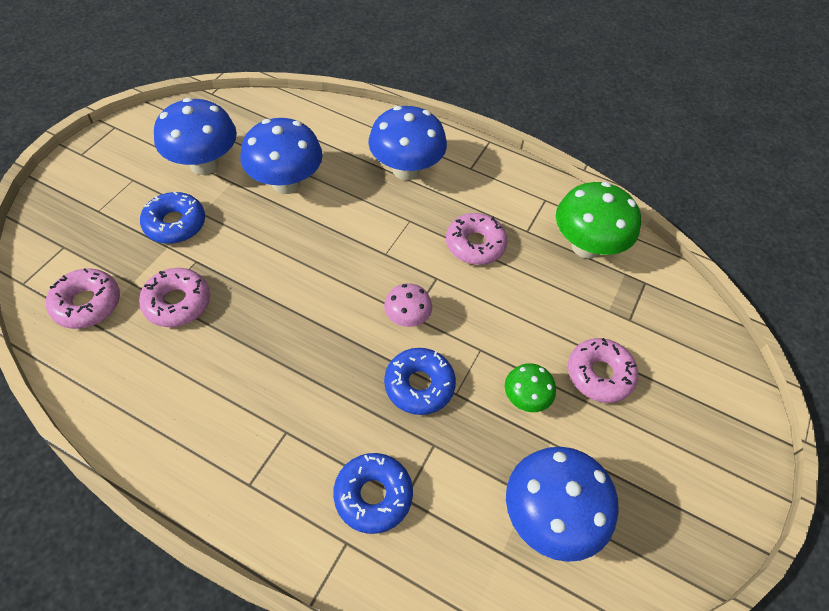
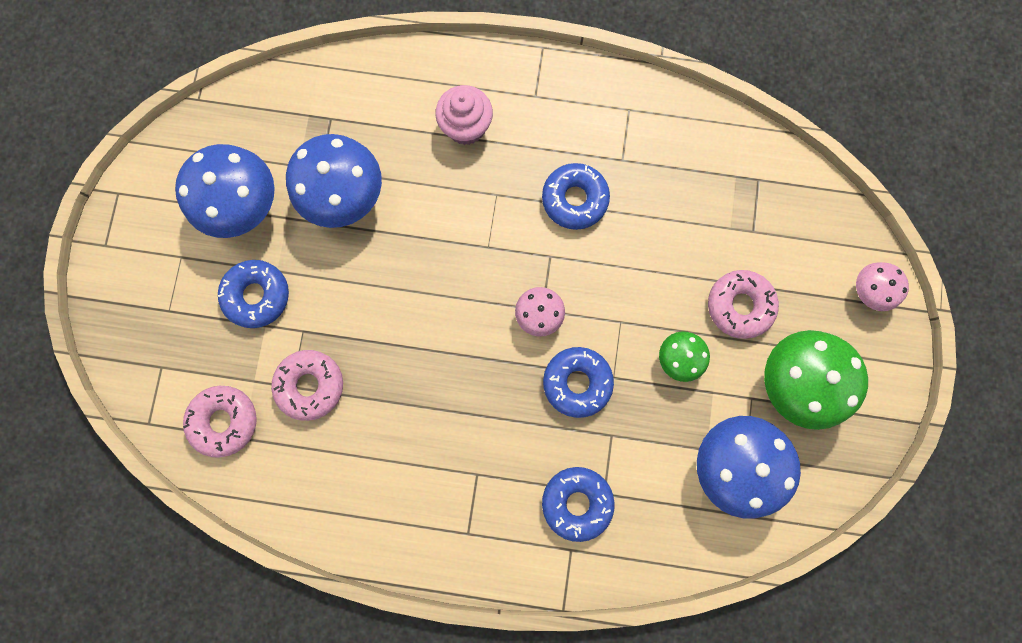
camera: 15 degrees left, 25 degrees up
(406, 170) = (466, 127): blue mushroom -> pink cupcake
(475, 244) = (574, 199): pink donut -> blue donut
(586, 247) = (688, 157): green mushroom -> green mushroom (792, 381)
(732, 405) = (867, 291): none -> pink mushroom

